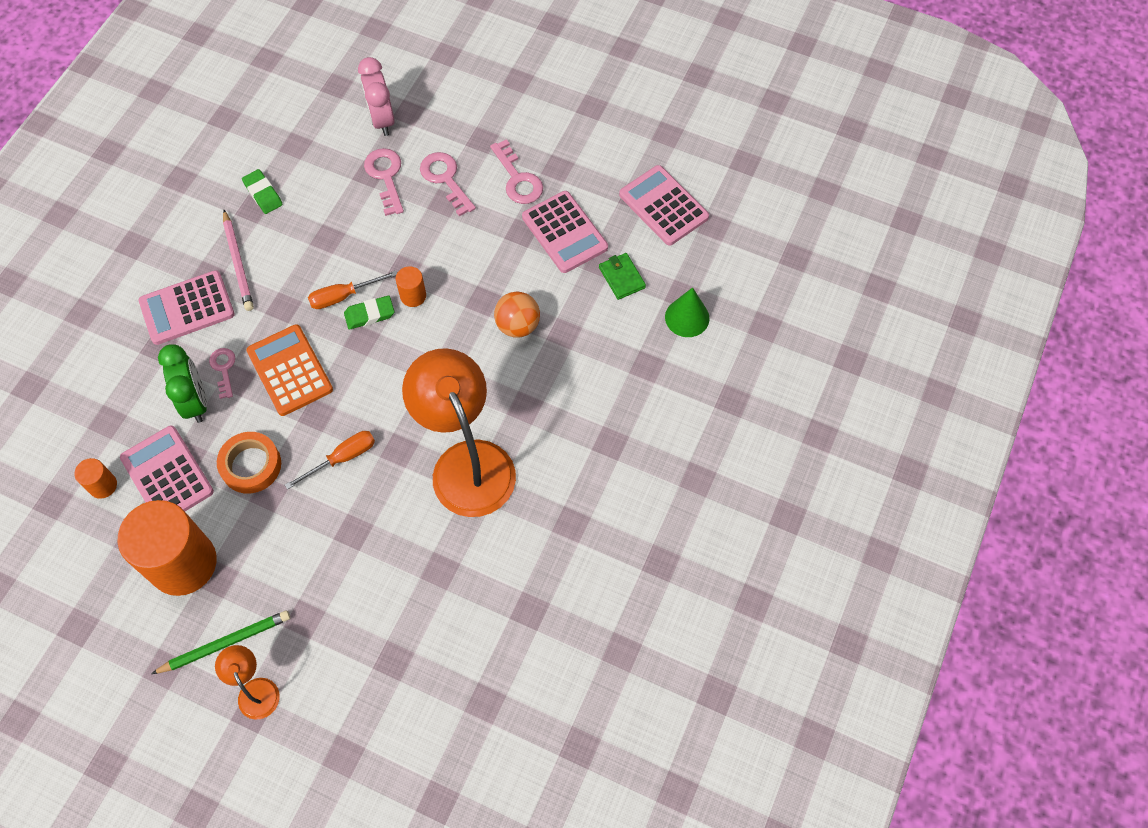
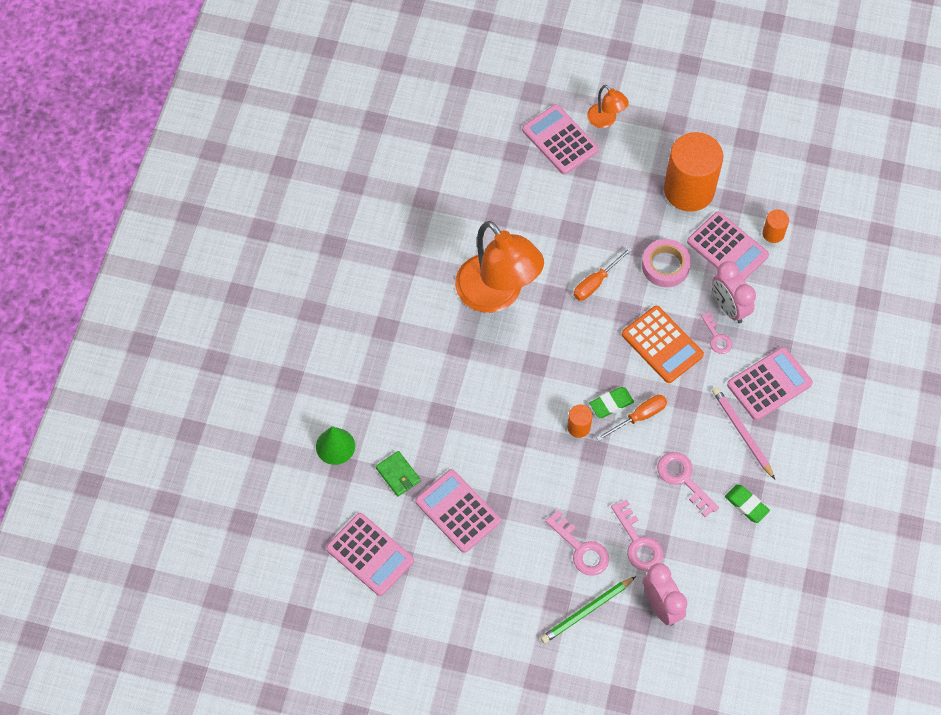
camera: 170 degrees right, 0 degrees up
(195, 402) = (729, 307): green clock -> pink clock
(225, 643) = (637, 144): green pencil -> green pencil (586, 611)
(251, 465) = (665, 266): orange tape -> pink tape
(327, 669) = (560, 140): none -> pink calculator
(518, 179) = (513, 561): pink key -> pink key (683, 479)
(518, 325) = (481, 415): orange ball -> none

